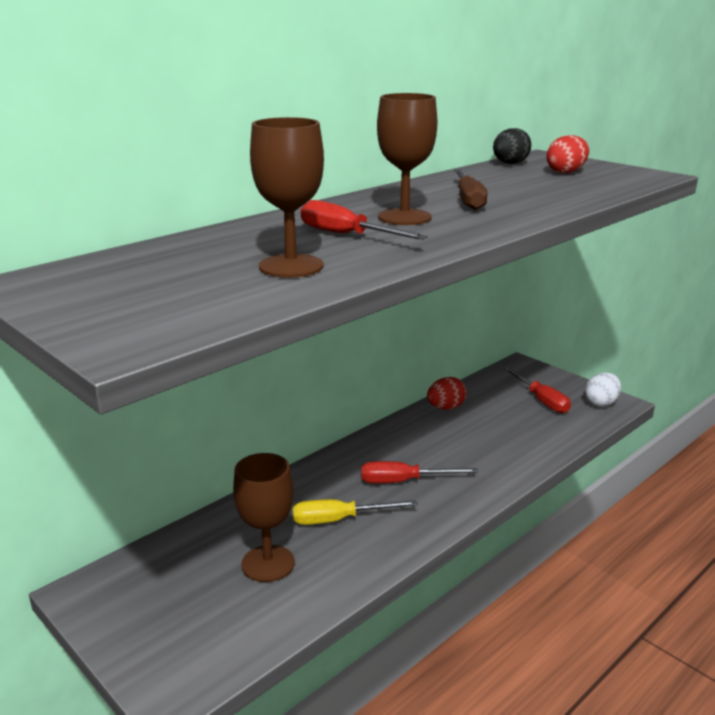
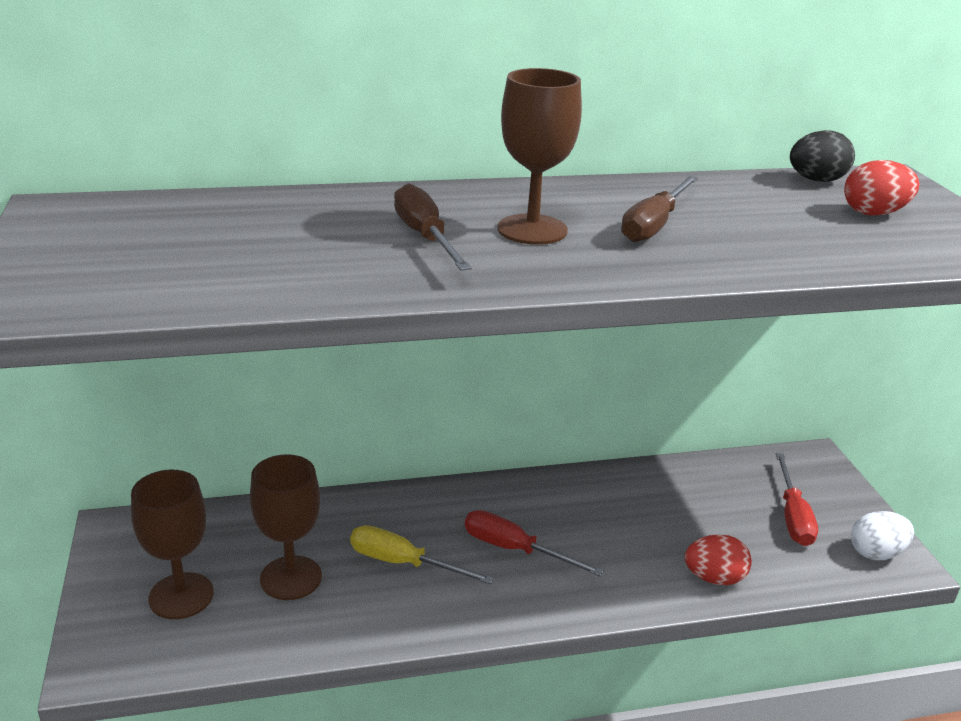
camera: 30 degrees right, 5 degrees up
(291, 266) = (301, 262): brown goblet -> brown goblet (181, 596)
(347, 235) = (425, 237): red screwdriver -> brown screwdriver
(445, 408) = (656, 479): red egg -> red egg (714, 578)

